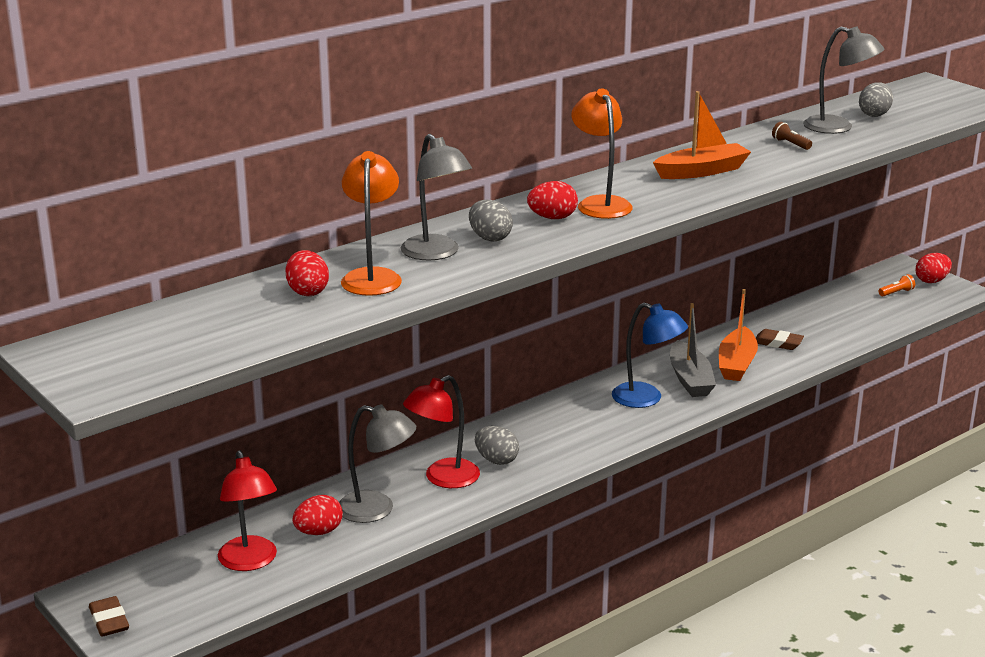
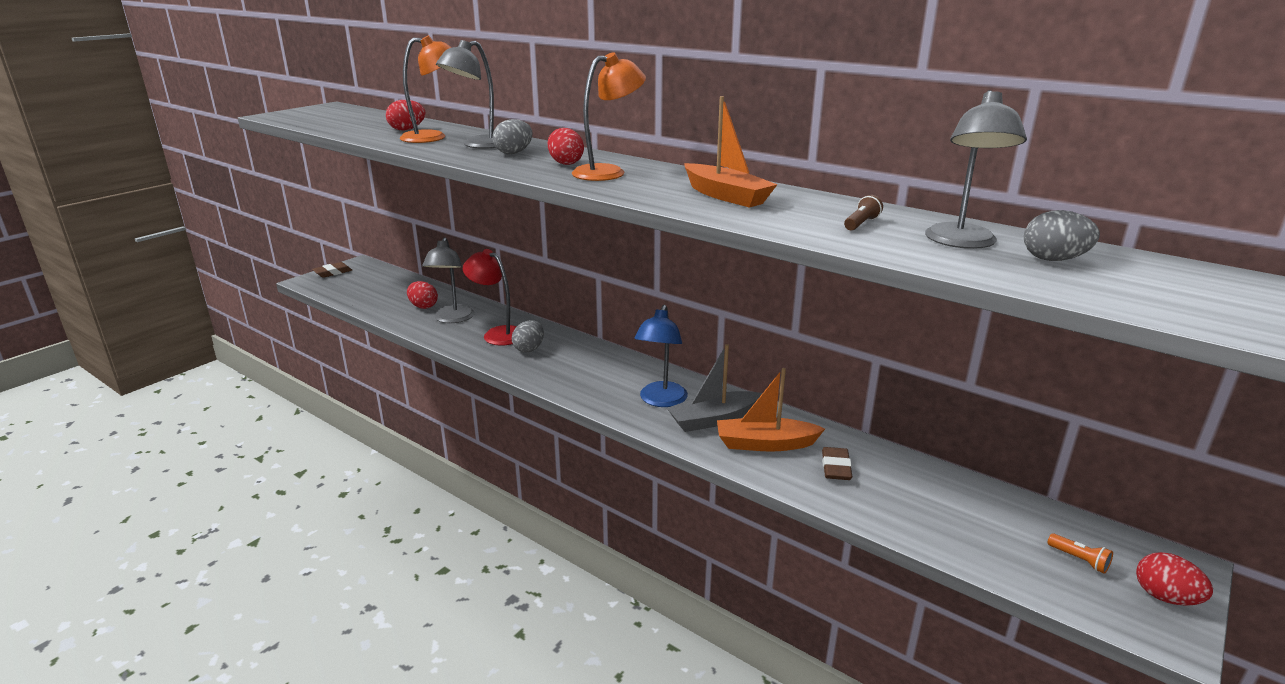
camera: 75 degrees right, 0 degrees up
(250, 562) = (389, 294): red lamp -> none

